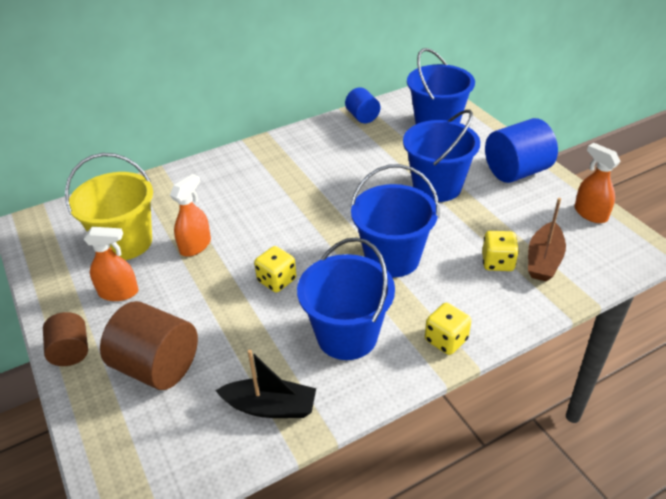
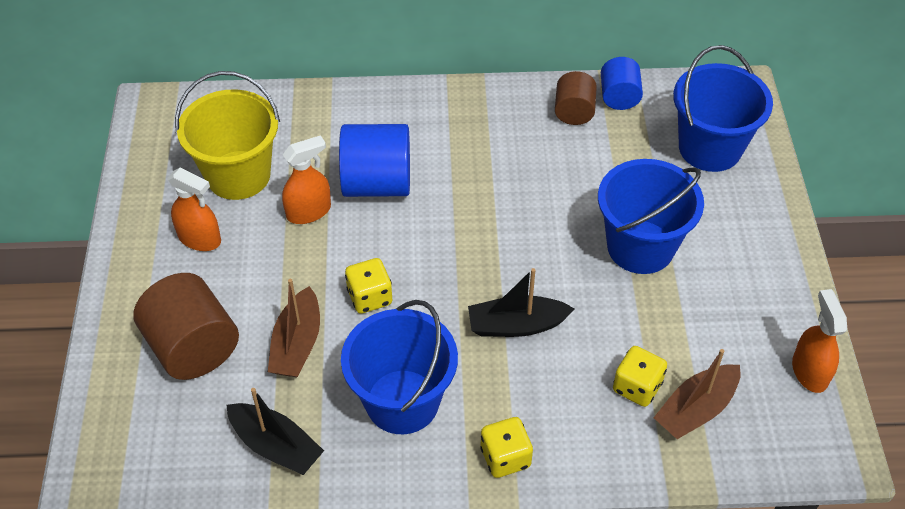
camera: 25 degrees right, 10 degrees up
(71, 351) = (121, 291): brown cylinder -> brown cylinder (574, 112)
(241, 331) = (297, 344): none -> brown boat
(392, 258) = (516, 325): blue bucket -> black boat
(516, 171) = (761, 267): blue cylinder -> blue cylinder (377, 183)

